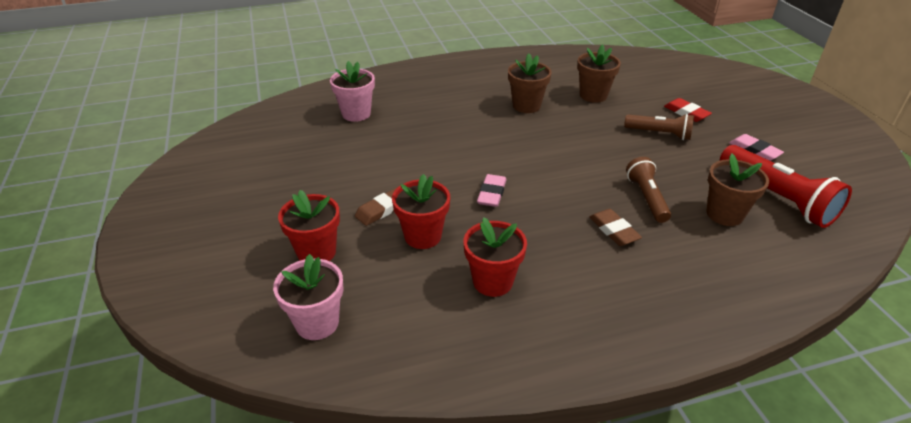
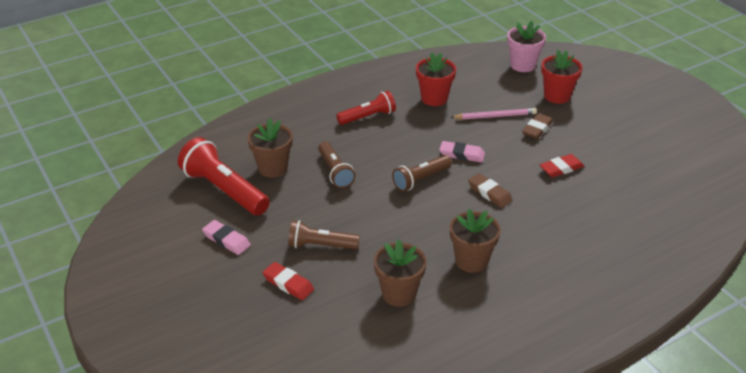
camera: 165 degrees right, 0 degrees up
(356, 114) = (642, 215): pink flower pot -> none
(393, 161) = (561, 168): none -> red eraser
(423, 236) = (495, 116): red flower pot -> pink pencil
(492, 193) = (462, 154): pink eraser -> pink eraser turned 75 degrees counterclockwise
(549, 174) = (421, 179): none -> brown flashlight
(599, 267) = (368, 117): none -> red flashlight
(614, 230) = (360, 142): brown eraser -> brown eraser (489, 193)

